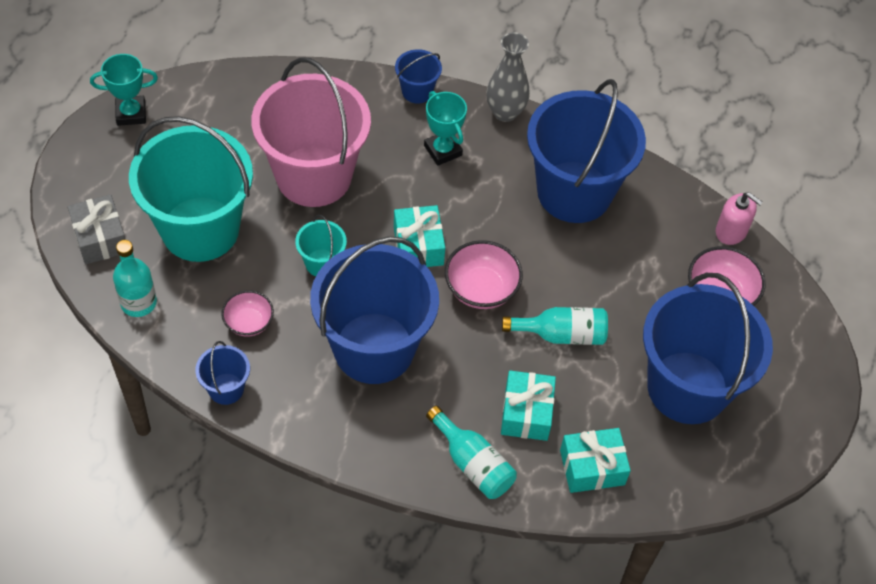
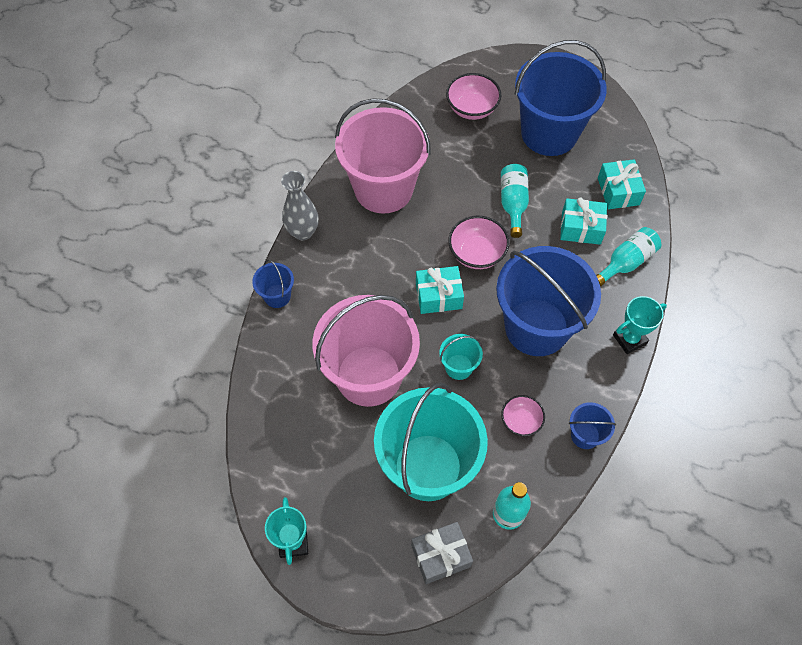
camera: 85 degrees left, 5 degrees up
(443, 150) = (342, 277): turquoise trophy -> turquoise trophy (629, 339)
(574, 192) = (383, 189): blue bucket -> pink bucket
(731, 231) = (417, 97): pink soap dispenser -> none

